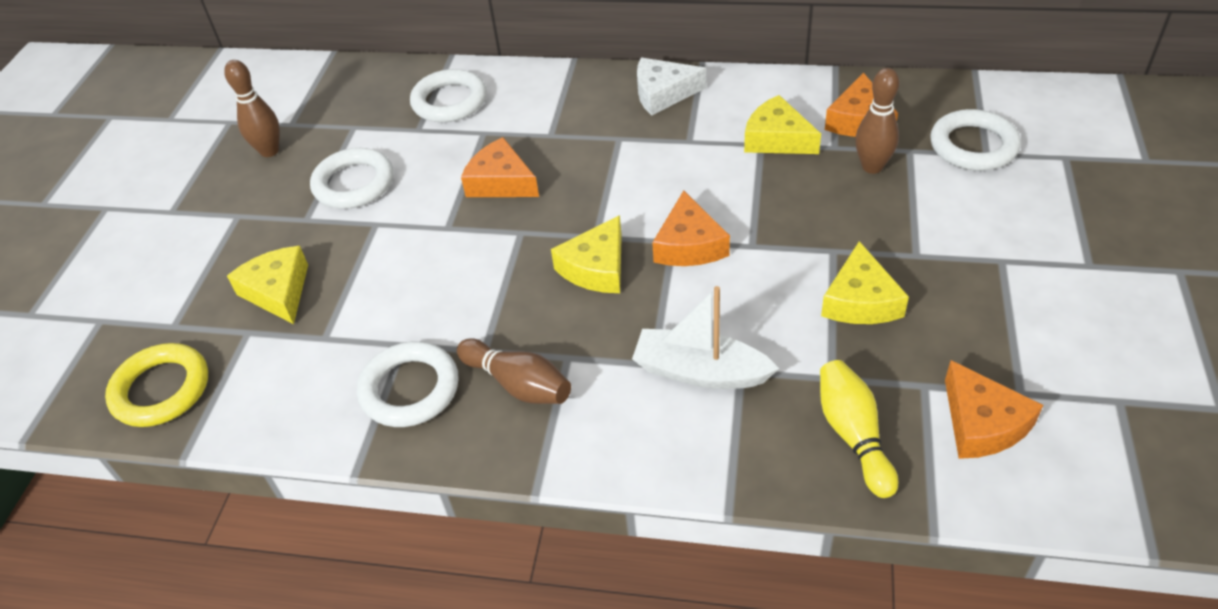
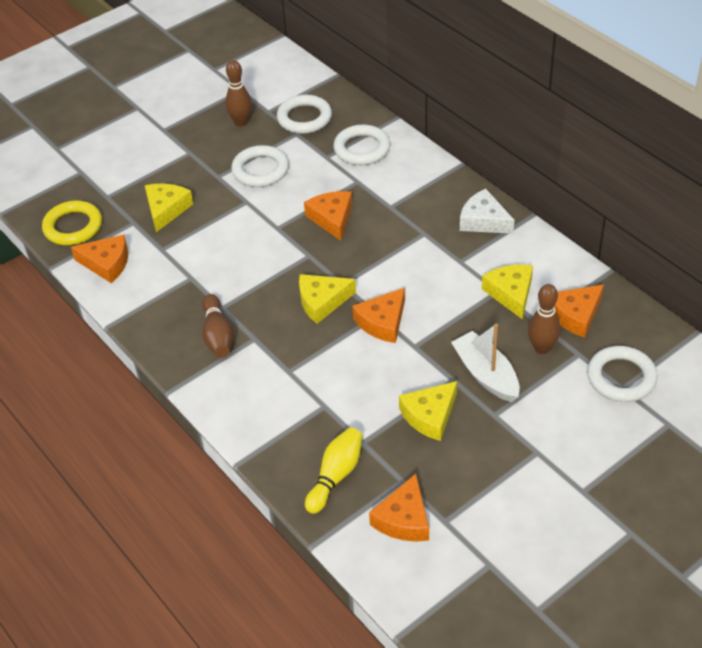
camera: 40 degrees right, 0 degrees up
(264, 402) = (106, 264): none -> orange cheese
(410, 389) = (170, 302): white ring -> white ring (304, 118)
(700, 372) = (305, 392): white boat -> white boat (486, 374)

